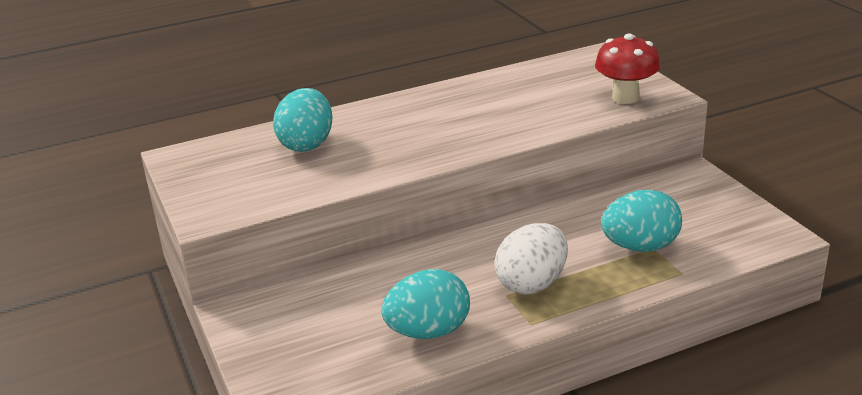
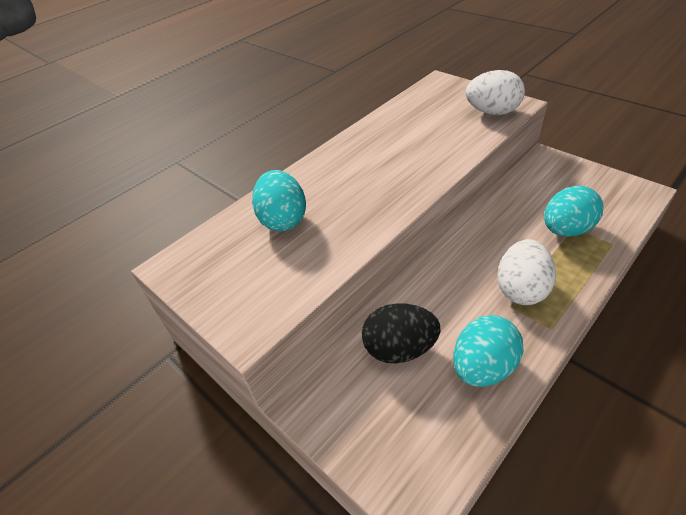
camera: 20 degrees left, 15 degrees up
(359, 297) = (399, 348): none -> black egg
(625, 97) = (492, 112): red mushroom -> white egg

